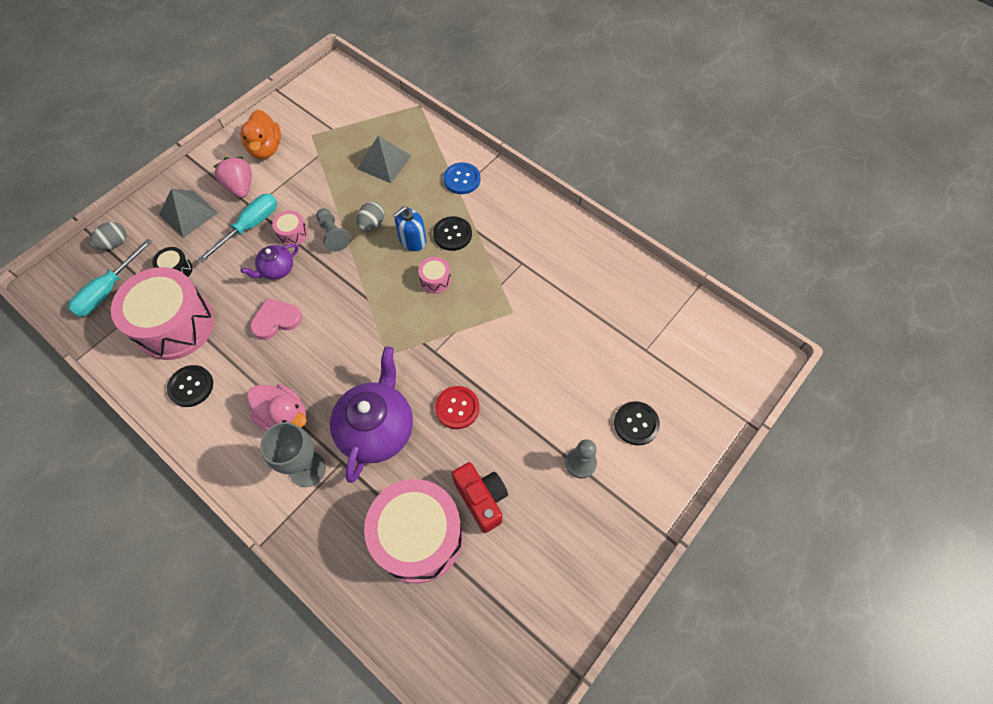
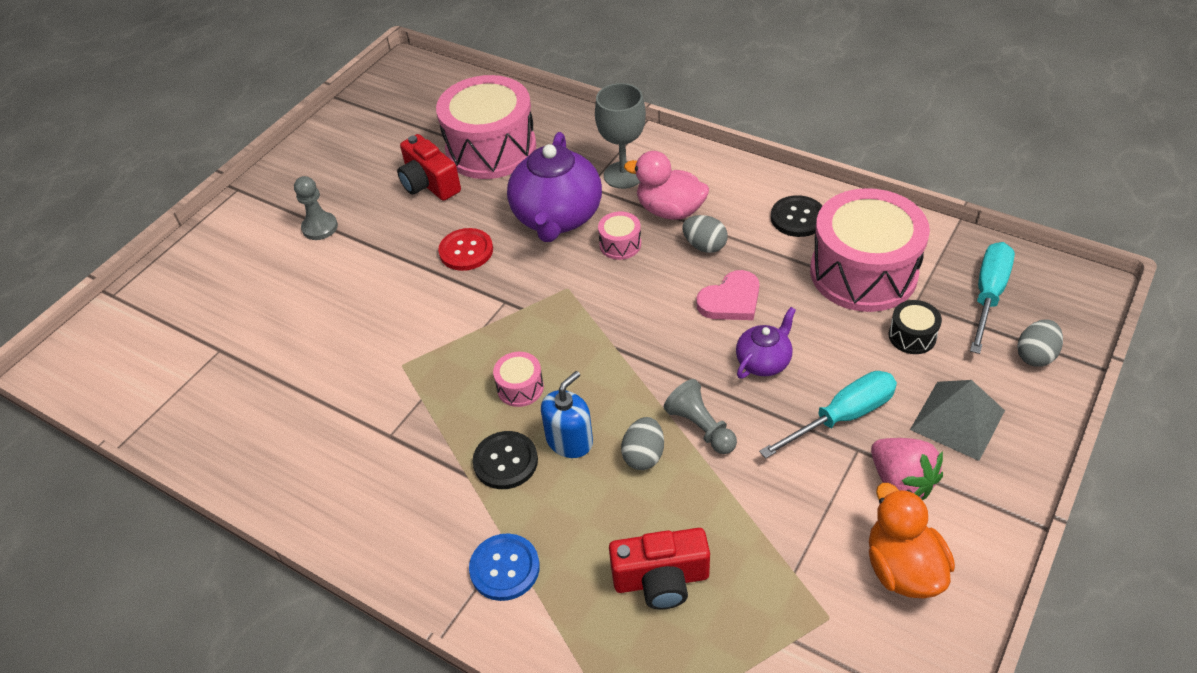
camera: 175 degrees right, 15 degrees down
(250, 226) = (842, 417): turquoise screwdriver -> turquoise screwdriver turned 150 degrees counterclockwise
(273, 373) = (704, 246): none -> grey egg
(292, 233) = (767, 418): pink drum -> pink drum (620, 244)
(384, 162) = (661, 579): grey pyramid -> red camera
(636, 424) = (249, 271): black button -> none

